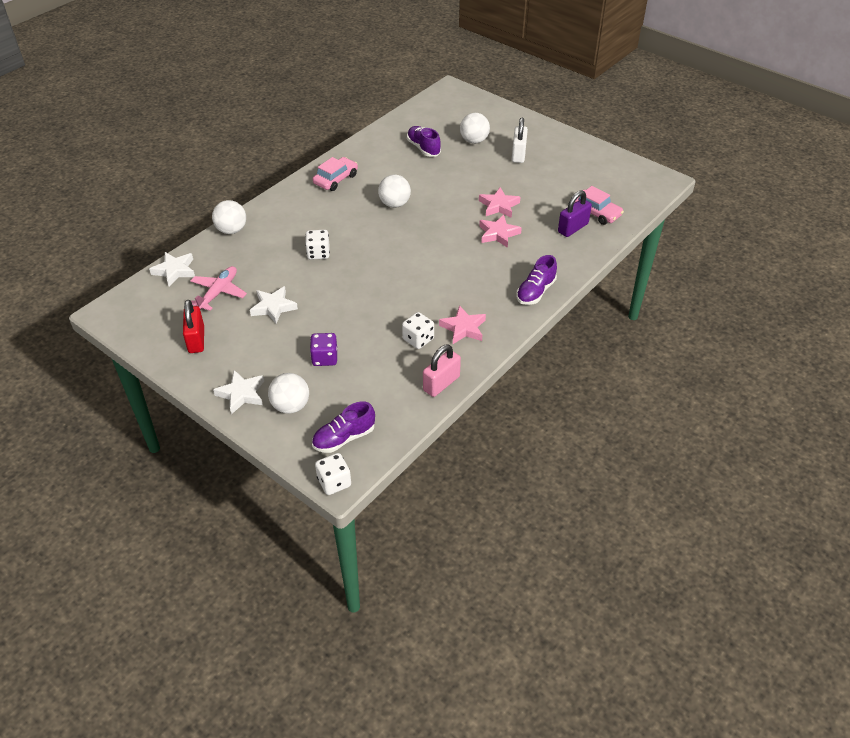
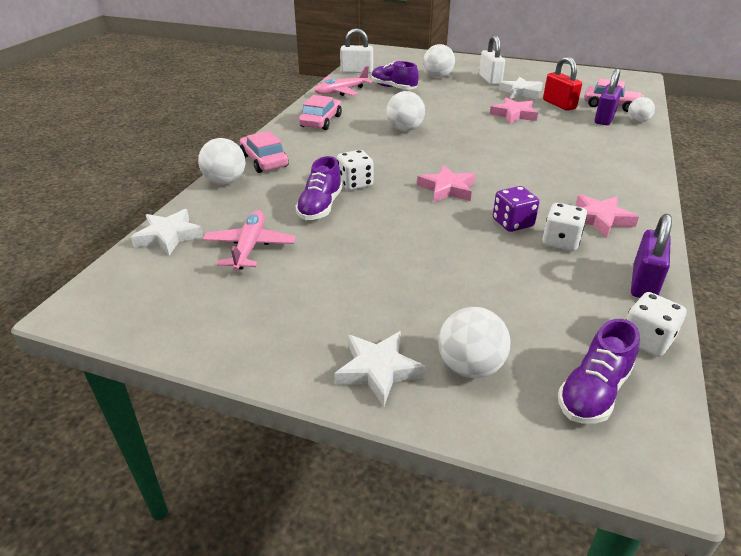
camera: 20 degrees left, 10 degrees down
(196, 340) = (252, 312): red padlock -> red padlock (559, 104)
(268, 215) = (264, 161): none -> pink car
(273, 307) = (341, 248): white star -> white star (521, 92)
(325, 358) = (463, 290): purple dice -> purple dice (512, 223)
(334, 482) = (650, 471): white dice -> white dice (646, 340)
(376, 144) = (341, 91): none -> pink plane
(407, 118) = (357, 71): none -> white padlock
(441, 383) = (643, 283): pink padlock -> purple padlock
(498, 234) = (538, 134): pink star -> pink star (447, 189)
(535, 292) = (634, 171): purple shoe -> purple shoe (320, 207)
(599, 238) = (637, 121): none -> white ball

